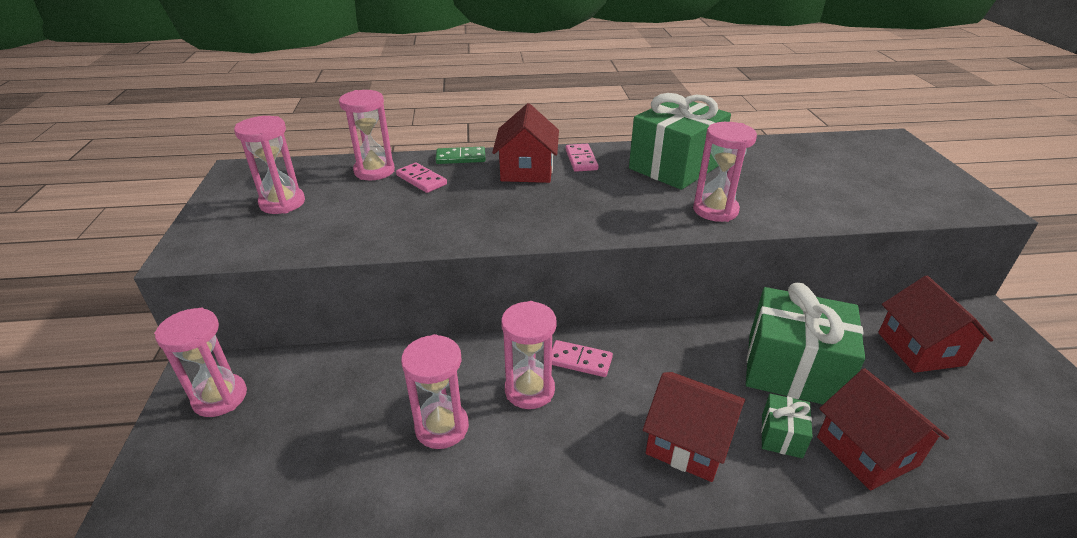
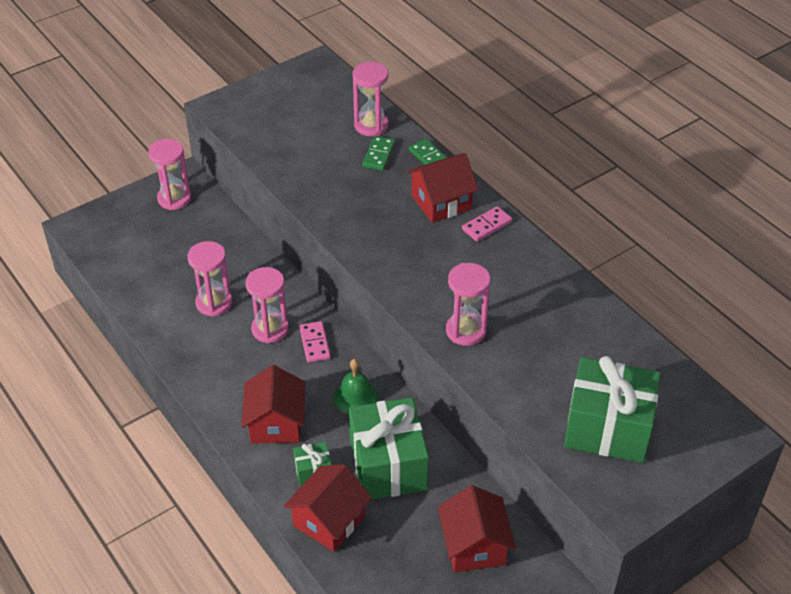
camera: 60 degrees right, 10 degrees up
(282, 203) = (296, 109): pink hourglass -> none
(421, 180) = (378, 155): pink domino -> green domino
(675, 167) = (524, 286): green gift -> green gift (608, 428)
(680, 358) = (355, 397): none -> green bell
(920, 349) = (474, 546): red house -> red house turned 60 degrees counterclockwise

